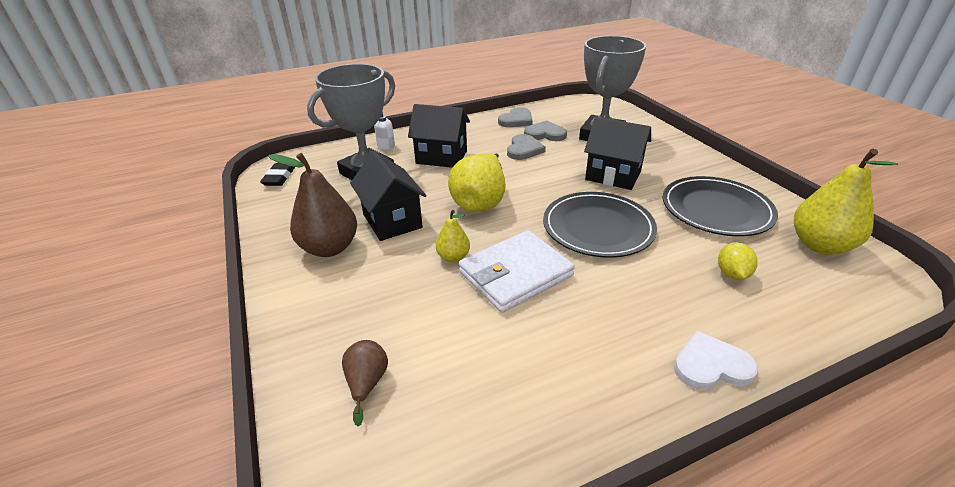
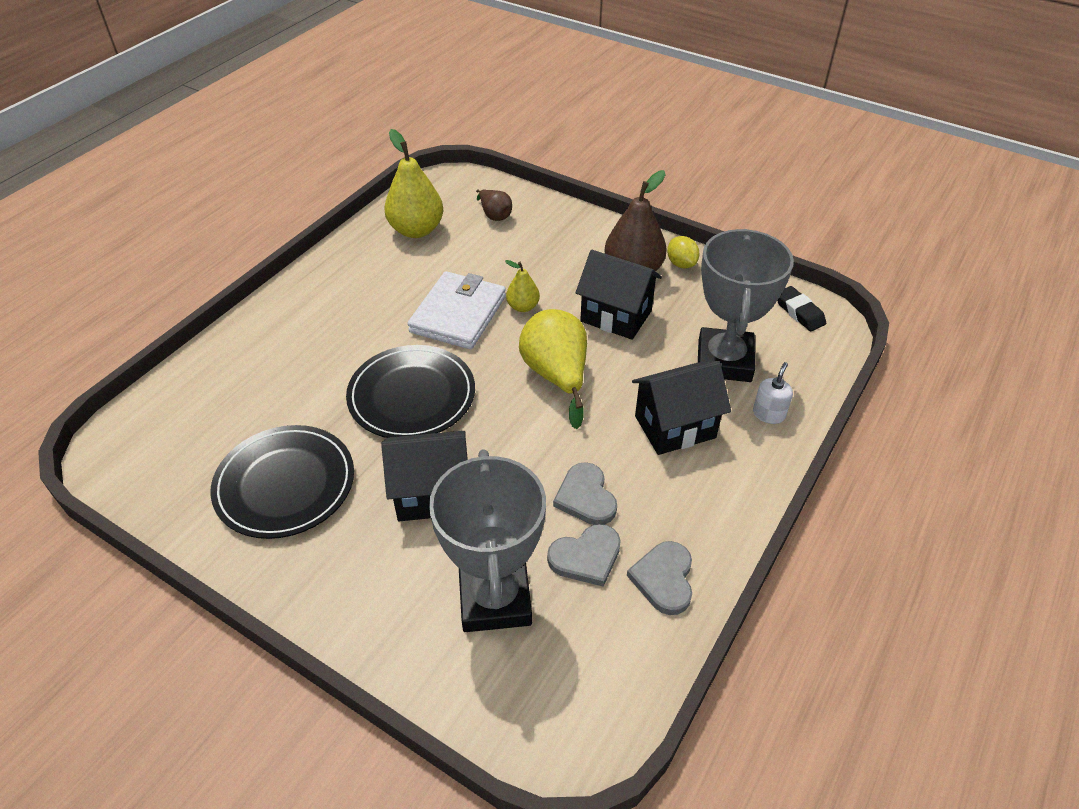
camera: 145 degrees right, 10 degrees up
(711, 365) = (281, 307): white heart -> none
(732, 274) = (265, 394): yellow lemon -> yellow lemon (681, 264)
(820, 245) = (168, 474): yellow pear -> yellow pear (416, 230)

